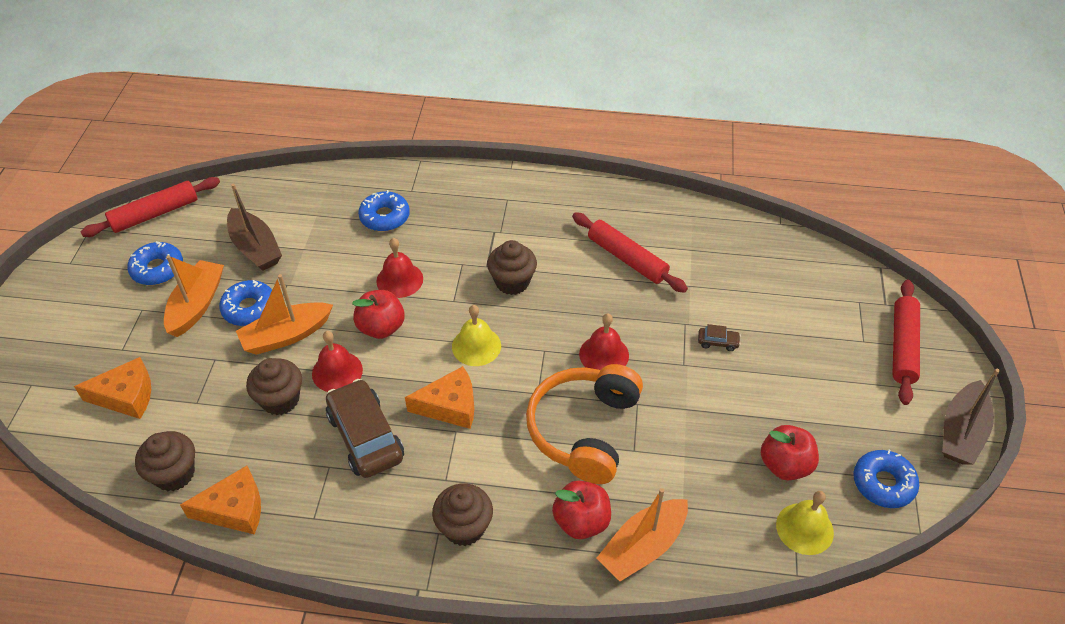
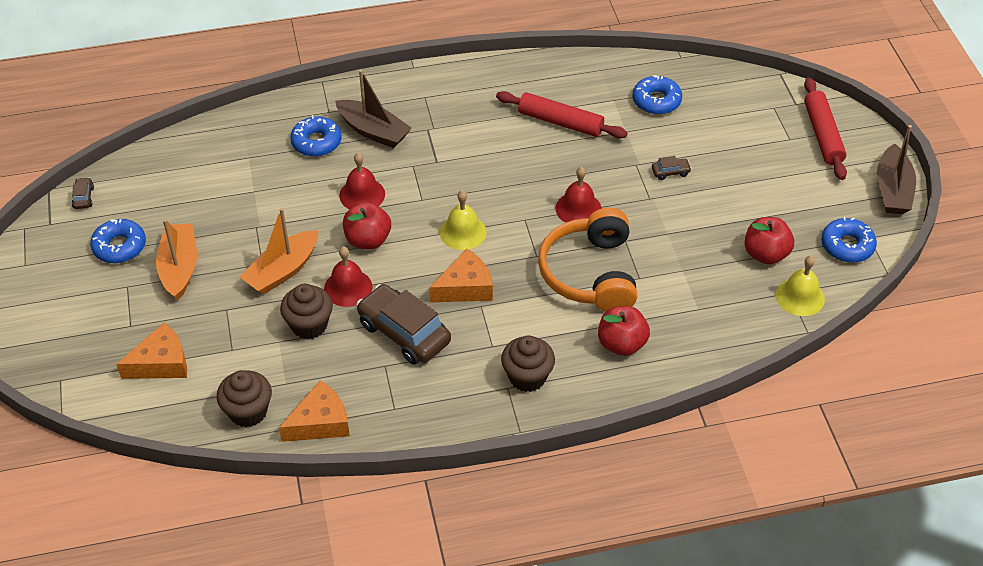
camera: 20 degrees left, 0 degrees up
(155, 214) = (83, 197): red rolling pin -> brown car
(249, 308) = (233, 257): blue donut -> blue donut (656, 101)
(255, 248) = (206, 202): brown boat -> brown boat (373, 131)
(512, 282) = (467, 169): brown cupcake -> none
(643, 547) = (680, 348): orange boat -> none

